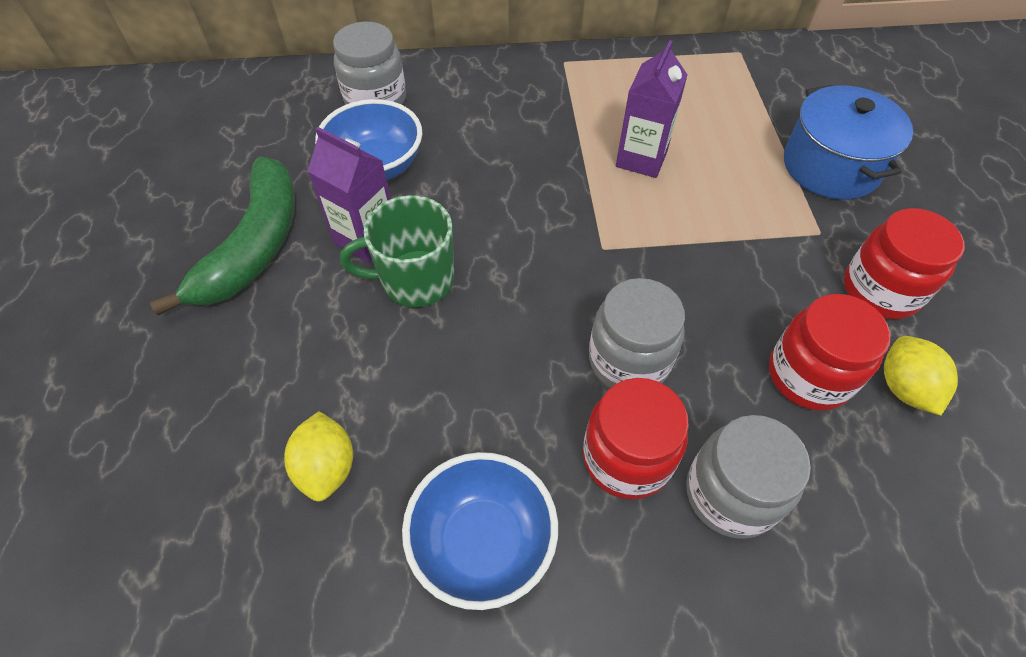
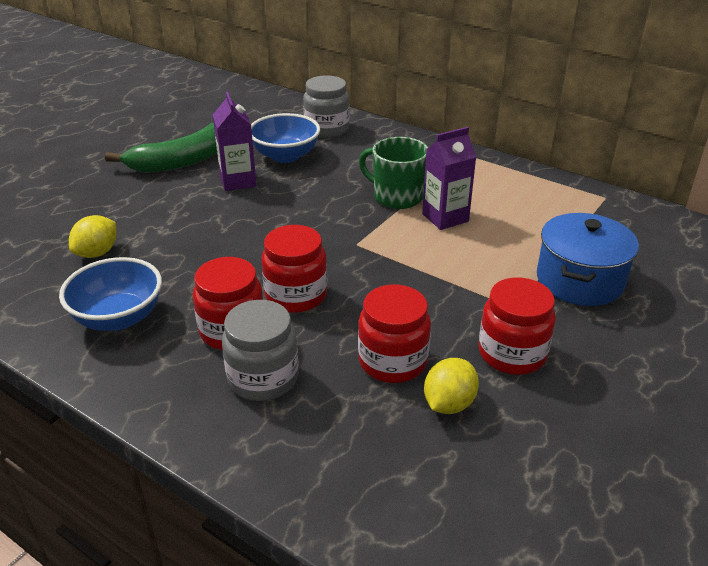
camera: 40 degrees right, 20 degrees down
(415, 280) = (237, 208): green mug -> green mug (397, 197)
(629, 360) = (296, 295): grey jar -> red jar

